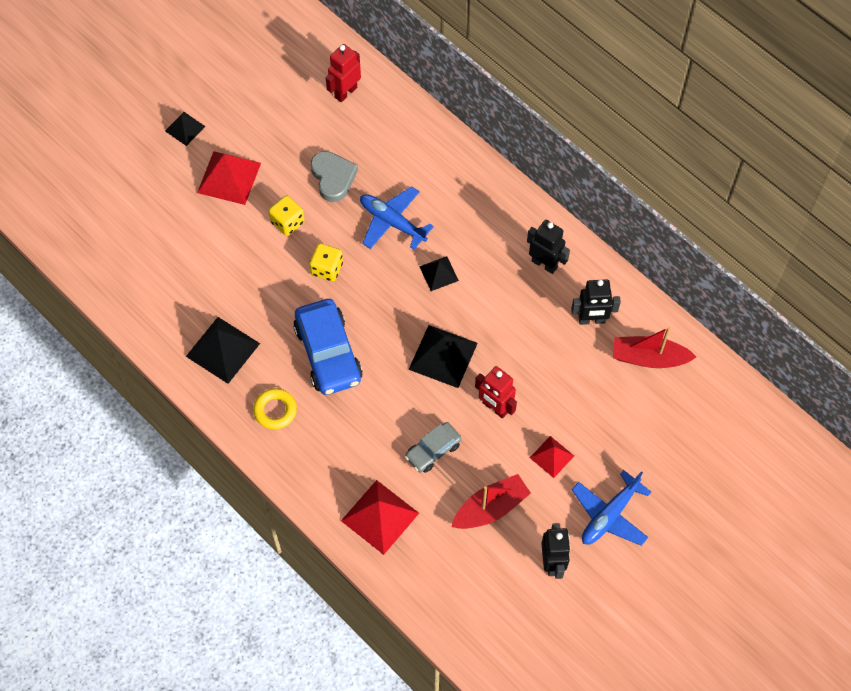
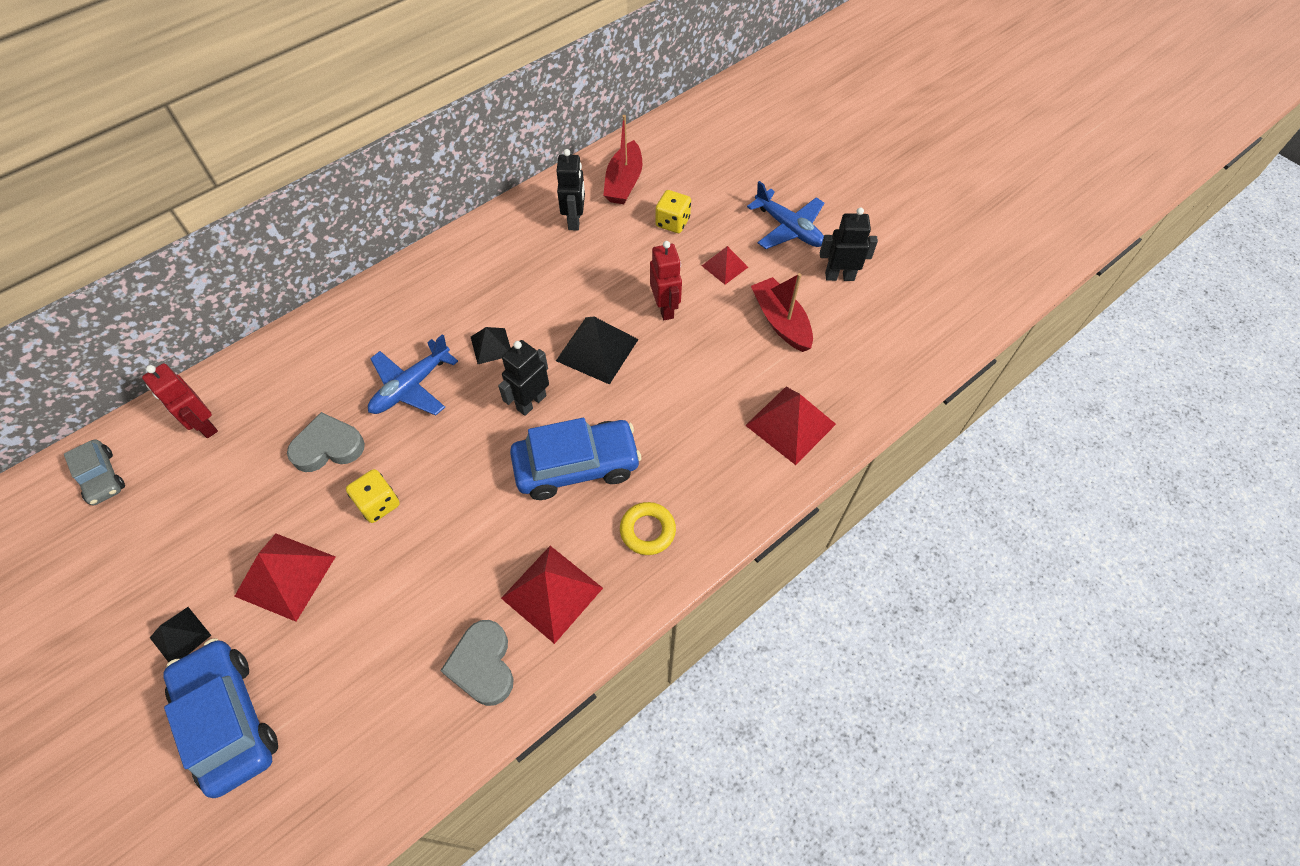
camera: 85 degrees left, 5 degrees down
(131, 172) = (228, 720): none -> blue car
(169, 313) = (483, 665): none -> grey heart
(223, 349) = (552, 593): black pyramid -> red pyramid
(327, 269) = (458, 461): yellow dice -> yellow dice (672, 222)
(433, 450) = (712, 368): grey car -> grey car (102, 477)
(495, 407) = (665, 308): red robot -> red robot turned 60 degrees counterclockwise
(544, 264) = (501, 251): black robot -> black robot (531, 402)

